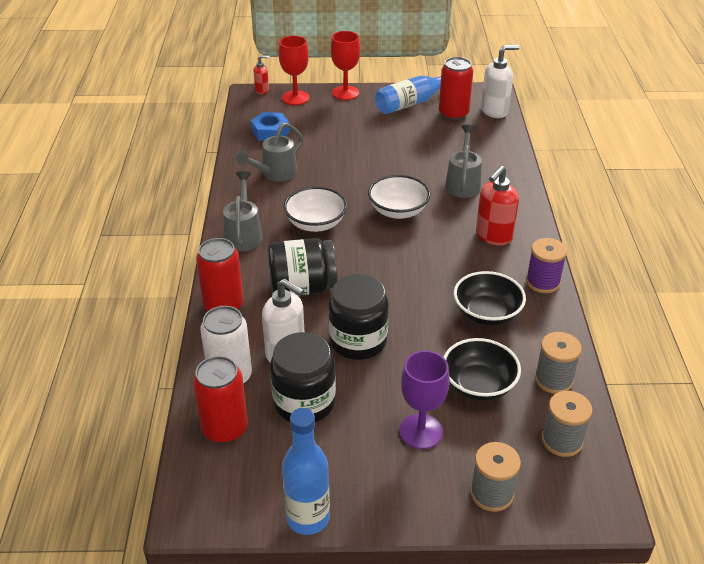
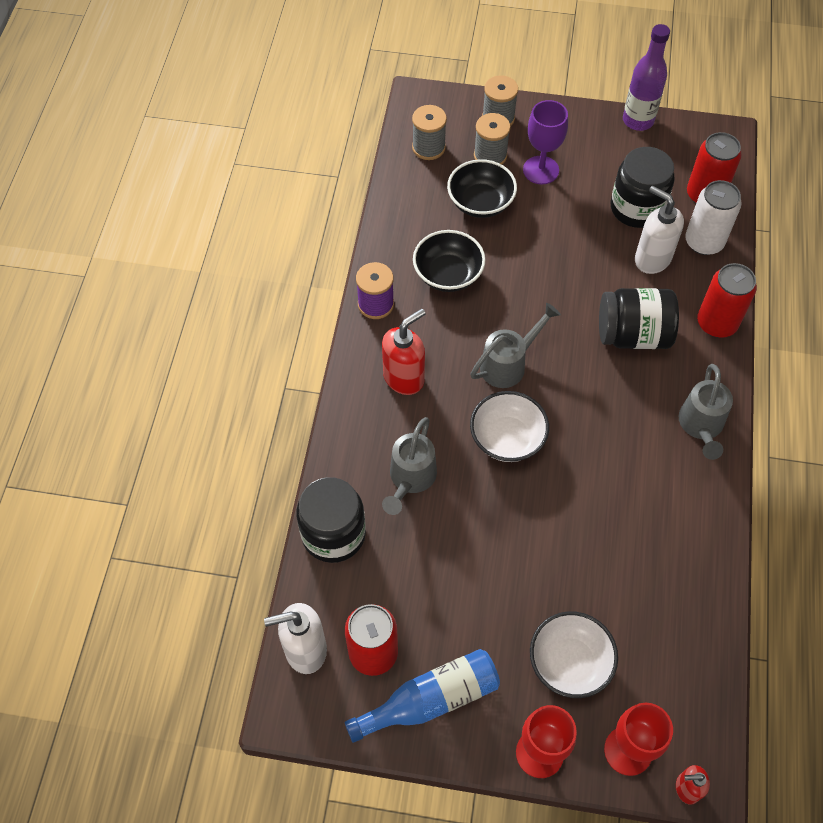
camera: 170 degrees left, 20 degrees up
(270, 132) = (670, 650): blue nut -> none
(275, 174) = (663, 540): grey watering can -> grey watering can (508, 364)
(308, 518) = (638, 120): blue bottle -> purple bottle
(316, 223) = (612, 432): white bowl -> white bowl (569, 662)
(358, 341) = (582, 262): black jar -> black jar (333, 534)
(553, 380) = (412, 198): grey spool -> grey spool (490, 156)

